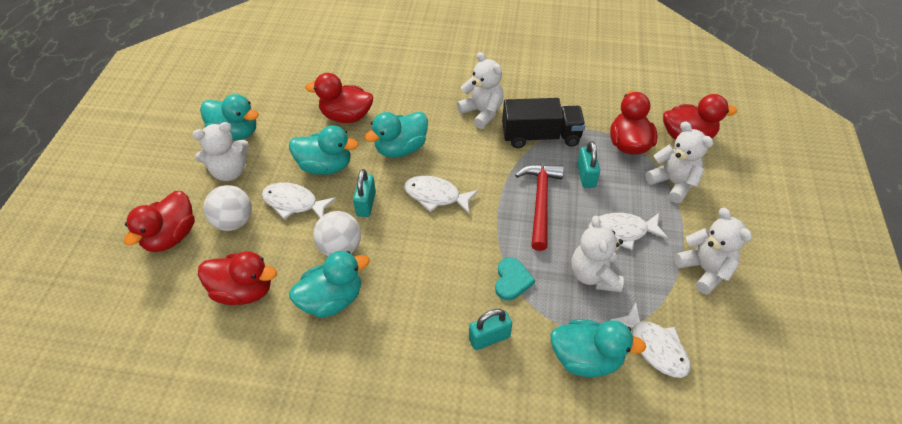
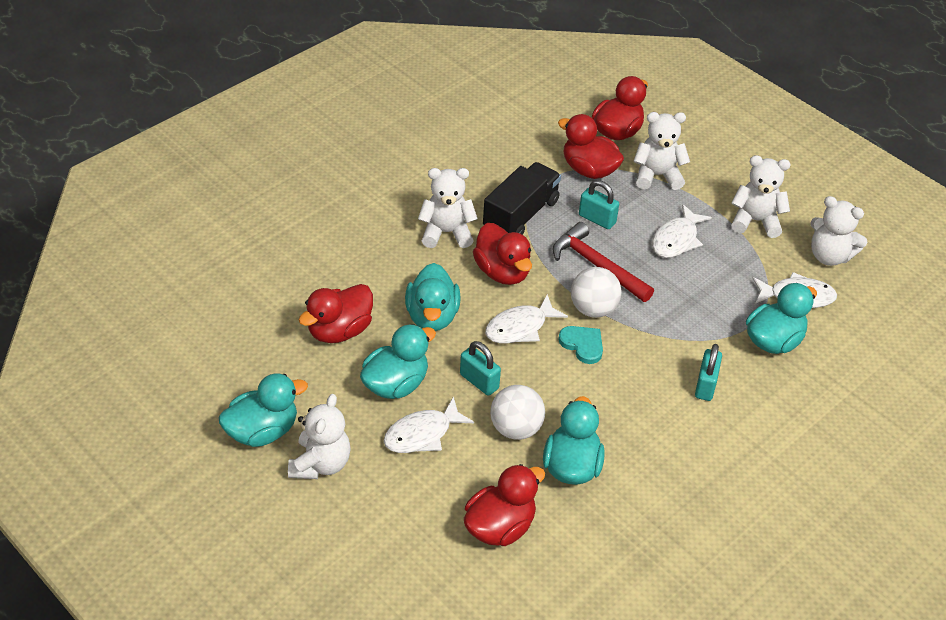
camera: 55 degrees left, 5 degrees down
(171, 236) = (368, 555): red duck -> red duck (502, 272)
(234, 221) = (399, 493): white ball -> white ball (593, 309)
(512, 280) = (662, 336): turquoise heart -> turquoise heart (582, 345)
(594, 275) = (703, 284): white teddy bear -> white teddy bear (829, 256)

